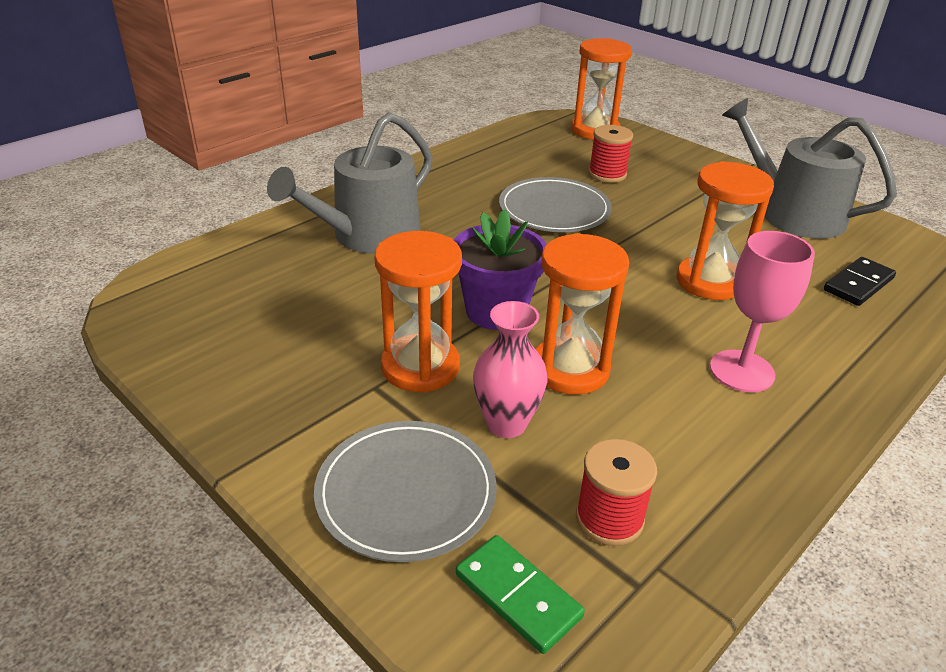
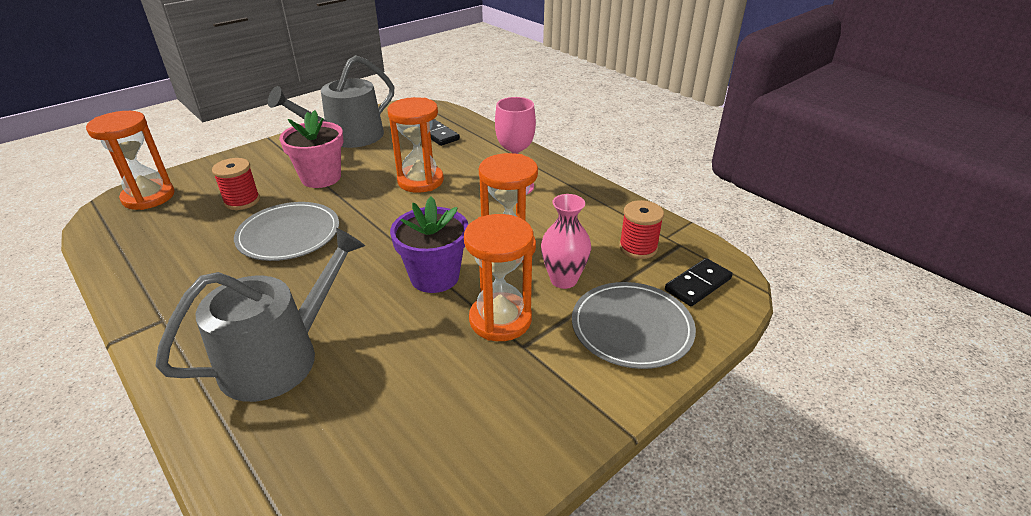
camera: 85 degrees left, 0 degrees up
(368, 236) = (280, 356): grey watering can -> grey watering can turned 90 degrees counterclockwise
(517, 596) = (698, 284): green domino -> black domino
(678, 210) = (321, 178): none -> pink flower pot

